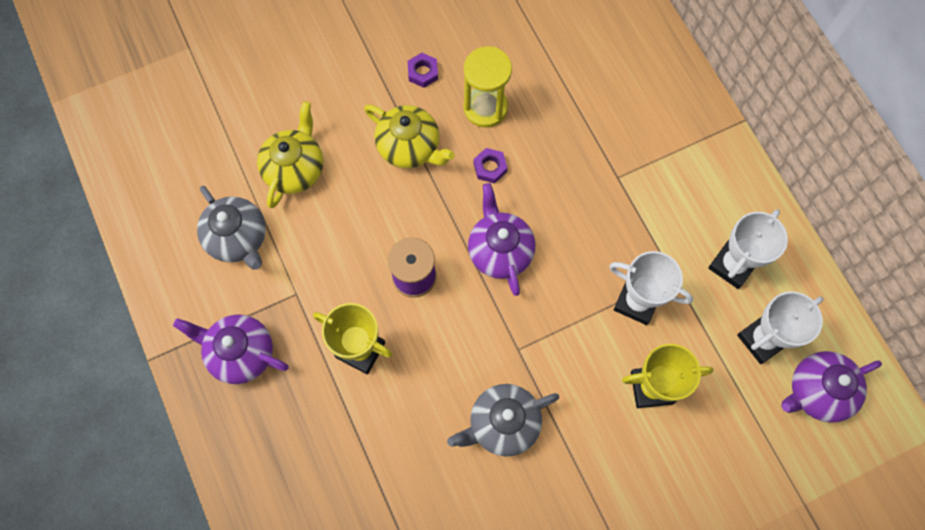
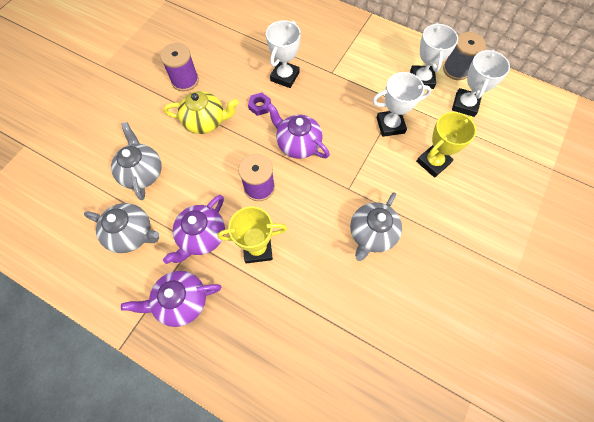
camera: 35 degrees left, 5 degrees down
(295, 169) = (142, 173): yellow teapot -> grey teapot
(423, 72) = (185, 80): purple nut -> purple spool
(485, 108) = (234, 78): yellow hourglass -> none
(552, 145) = (285, 76): none -> white trophy
(794, 281) = (456, 70): none -> grey spool
(817, 391) = (510, 112): purple teapot -> purple teapot (202, 236)

